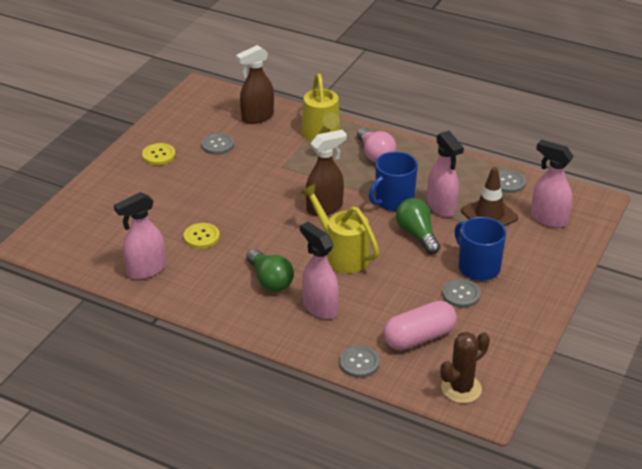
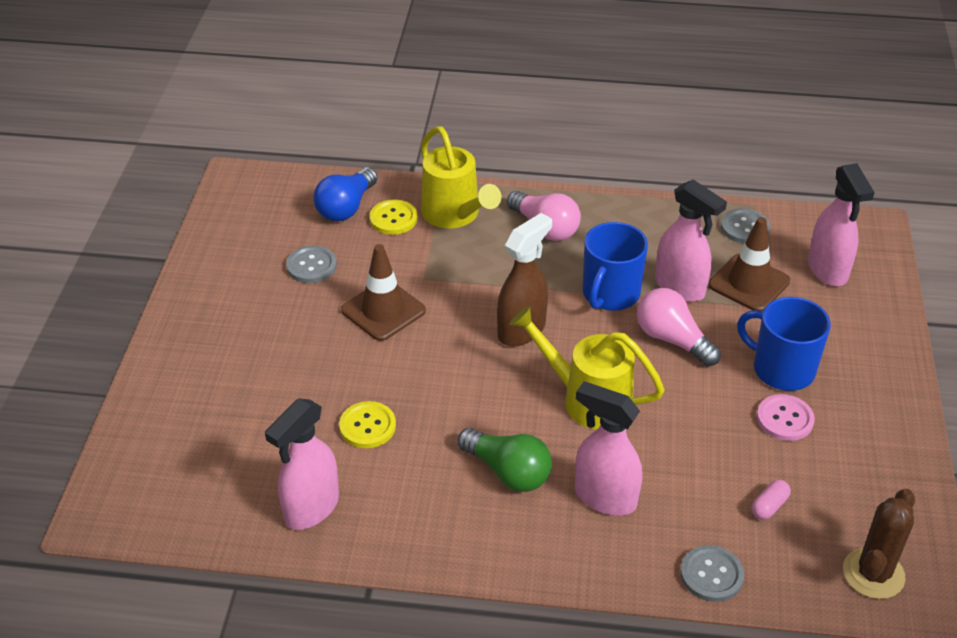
camera: 20 degrees left, 5 degrees up
(158, 155) = (231, 304): yellow button -> yellow button (393, 219)
(246, 178) = (383, 310): none -> brown traffic cone
(257, 117) = (346, 207): brown spray bottle -> blue light bulb
(417, 234) = (672, 339): green light bulb -> pink light bulb
(419, 337) = (769, 506): pink capsule -> pink capsule, size x0.43
(461, 294) = (785, 419): grey button -> pink button
(548, 219) = (827, 270): pink spray bottle -> pink spray bottle turned 120 degrees counterclockwise

